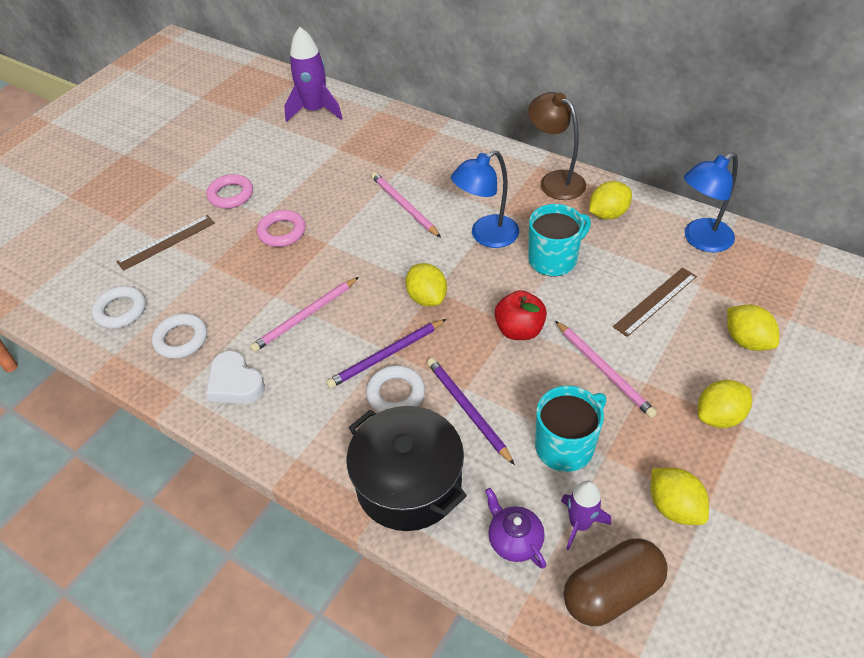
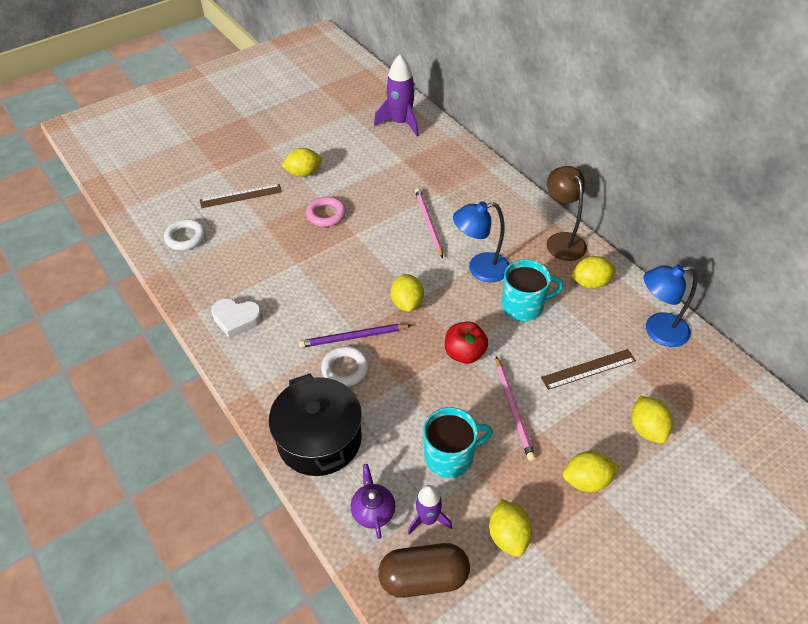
camera: 20 degrees right, 0 degrees up
(181, 339) = (216, 273): white ring -> none
(231, 195) = (304, 173): pink ring -> yellow lemon
(235, 383) = (236, 319): white heart -> white heart turned 60 degrees counterclockwise
(305, 316) = (310, 286): pink pencil -> none
(467, 410) = (391, 401): purple pencil -> none

